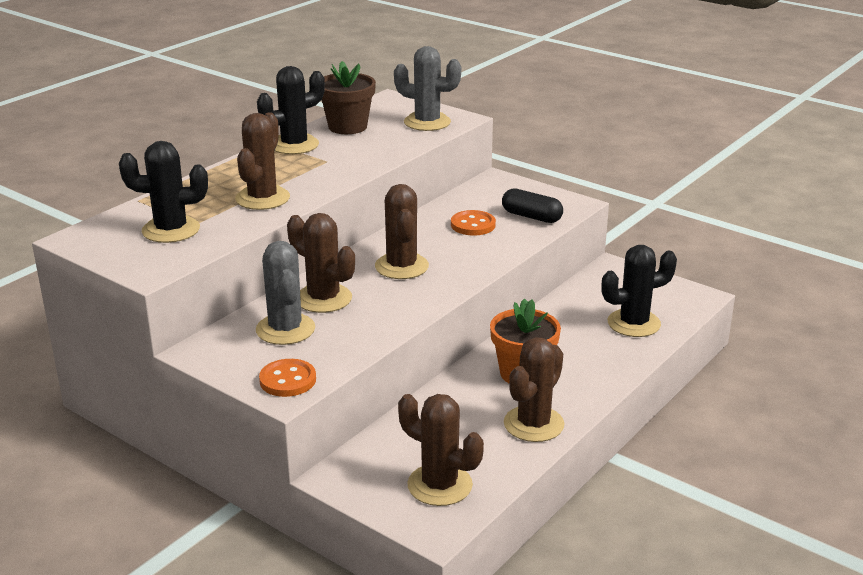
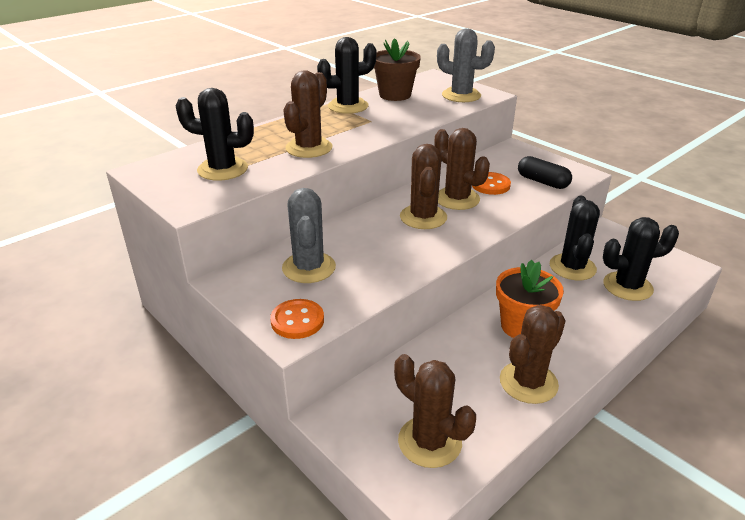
camera: 10 degrees right, 5 degrees up
(323, 299) = (349, 241): brown cactus -> brown cactus (457, 199)
(573, 309) = (572, 267): none -> black cactus

